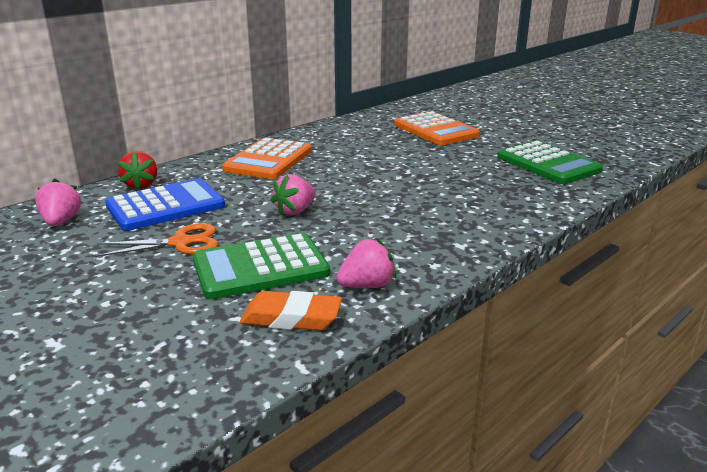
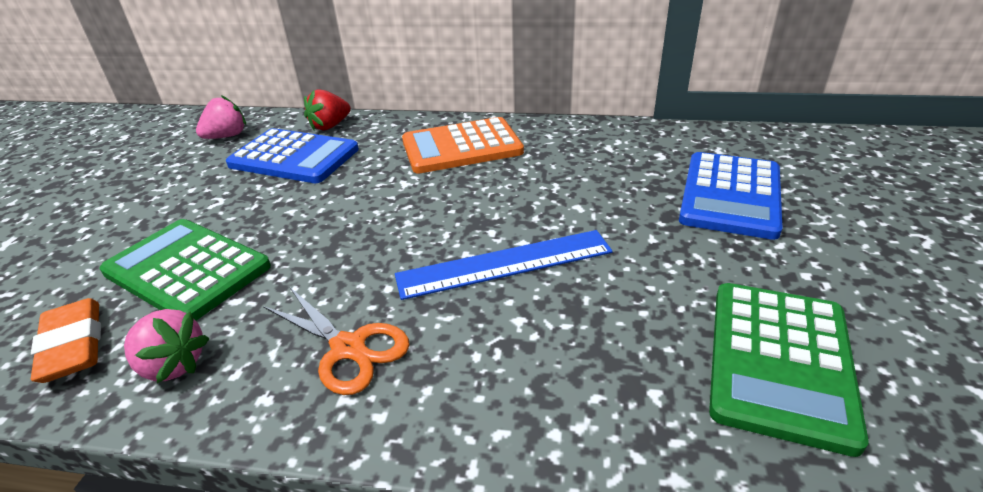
camera: 55 degrees right, 10 degrees up
(181, 243) = (219, 202): orange scissors -> orange scissors (348, 348)
(295, 211) = (342, 223): pink strawberry -> none
(411, 185) = (504, 263): none -> blue ruler
(435, 130) = (730, 195): orange calculator -> blue calculator

